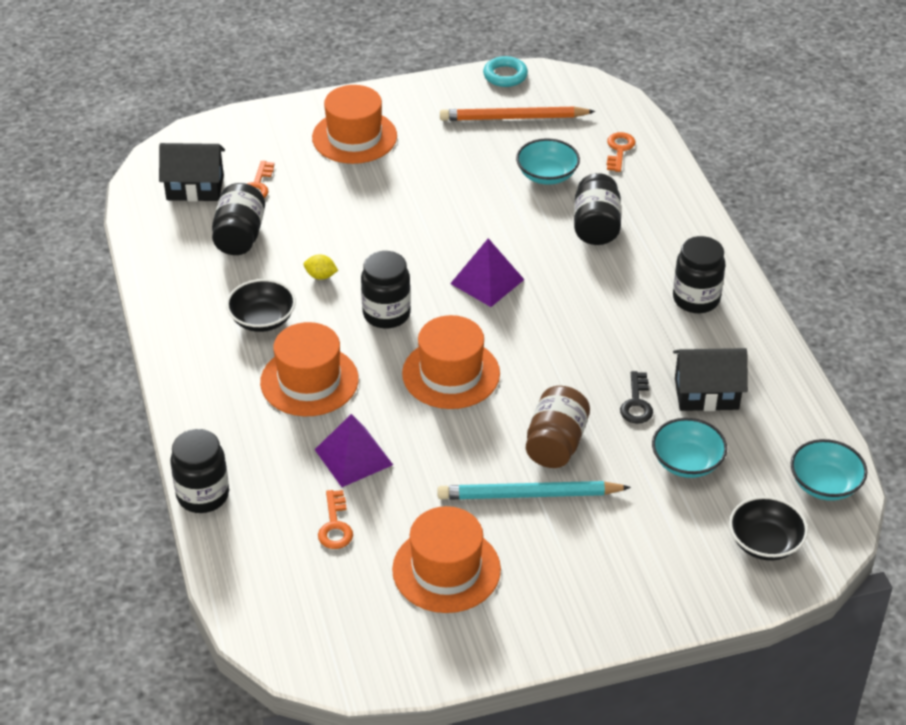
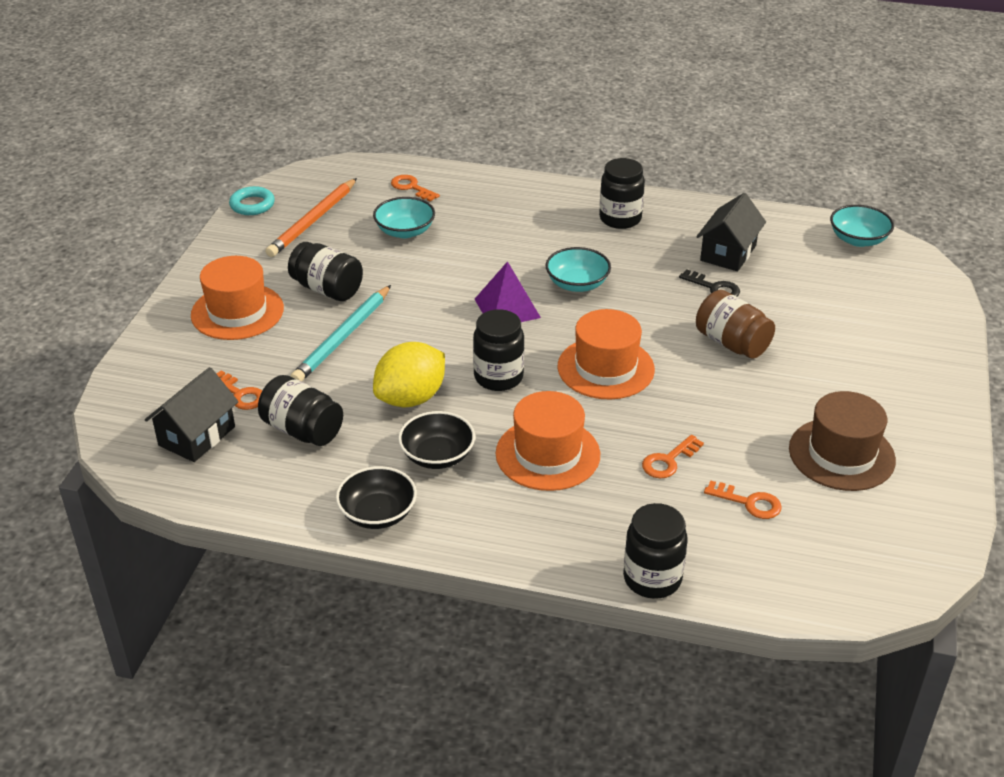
camera: 60 degrees left, 5 degrees down
(321, 276) = (411, 398): yellow lemon -> yellow lemon, size x2.32
(353, 457) = (668, 461): purple pyramid -> orange key
(446, 569) = (841, 454): orange hat -> brown hat
(529, 495) = (781, 378): turquoise pencil -> turquoise pencil (343, 337)
(596, 226) = (492, 231): black jar -> black jar (327, 289)
(687, 462) = (796, 289): turquoise bowl -> turquoise bowl (577, 284)
(765, 543) = (902, 286): black bowl -> black bowl (378, 513)

